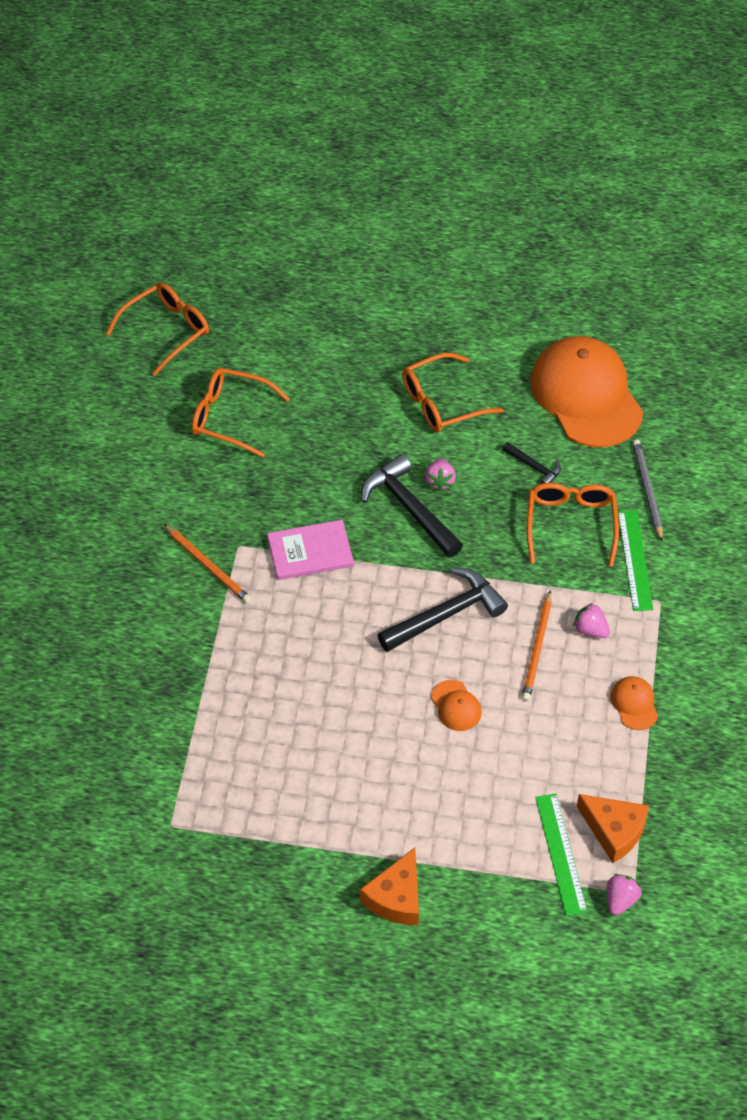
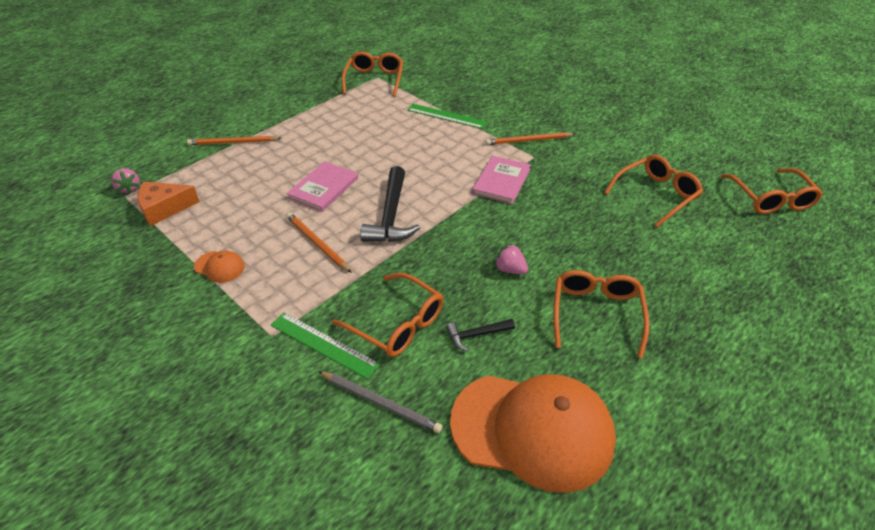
camera: 125 degrees right, 10 degrees down
(181, 823) = (374, 80): none -> orange glasses
(396, 897) = (250, 119): orange cheese -> none
(409, 508) = (498, 241): black hammer -> none
(456, 706) = (323, 188): orange cap -> pink book
(457, 871) = (233, 143): none -> orange pencil
(561, 854) = (185, 181): green ruler -> green ruler (446, 116)
(590, 630) = (298, 279): pink strawberry -> none

